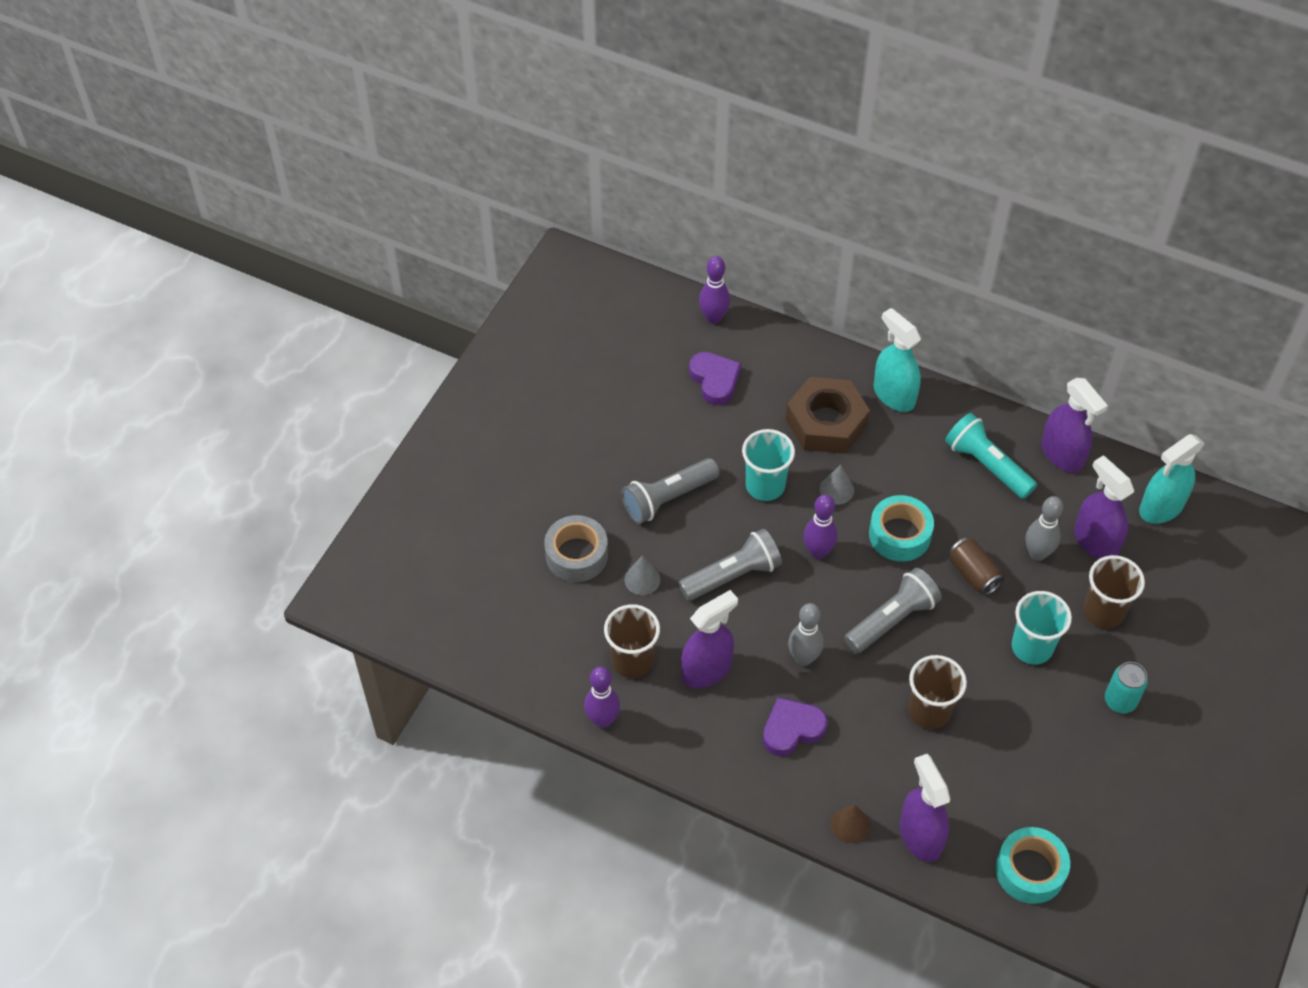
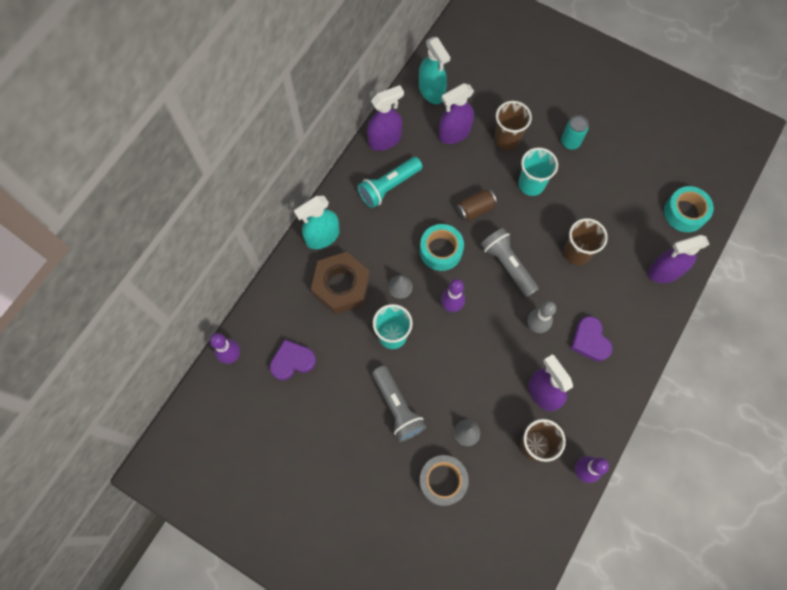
camera: 85 degrees left, 15 degrees up
(733, 575) = (467, 367): grey flashlight -> none
(850, 825) = (658, 313): brown cone -> none
(1037, 553) = (461, 168): grey bowling pin -> none

